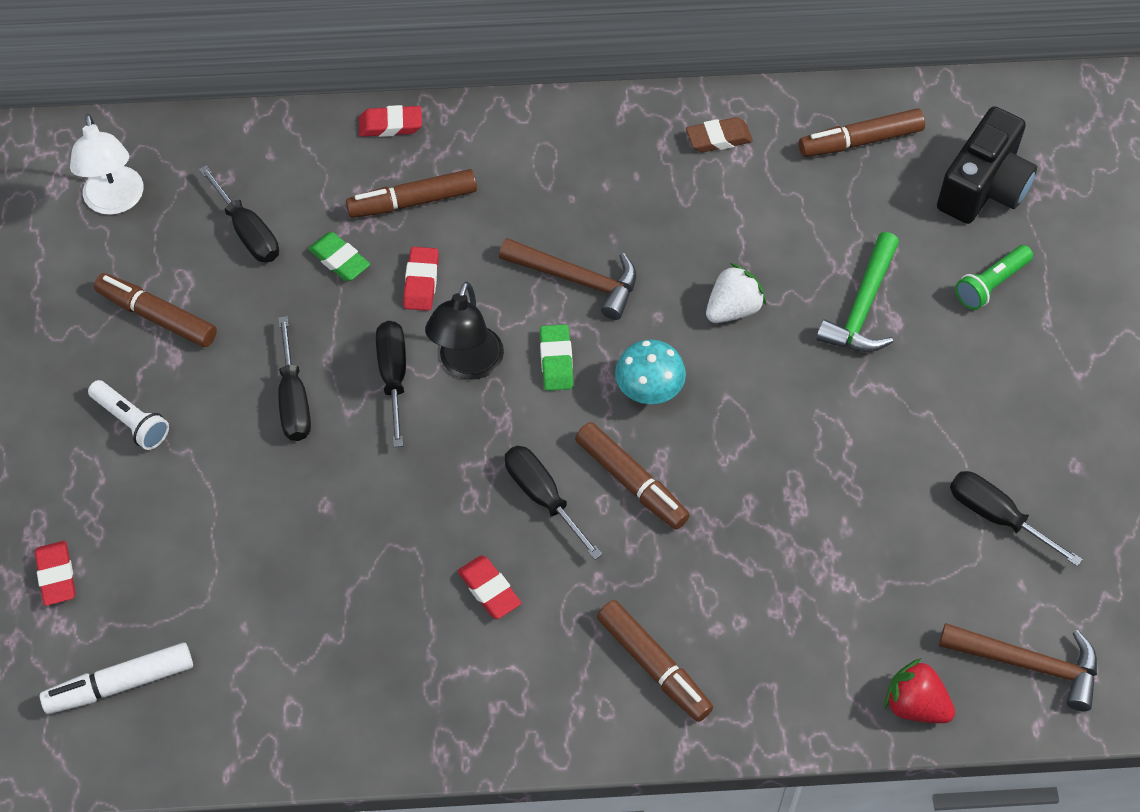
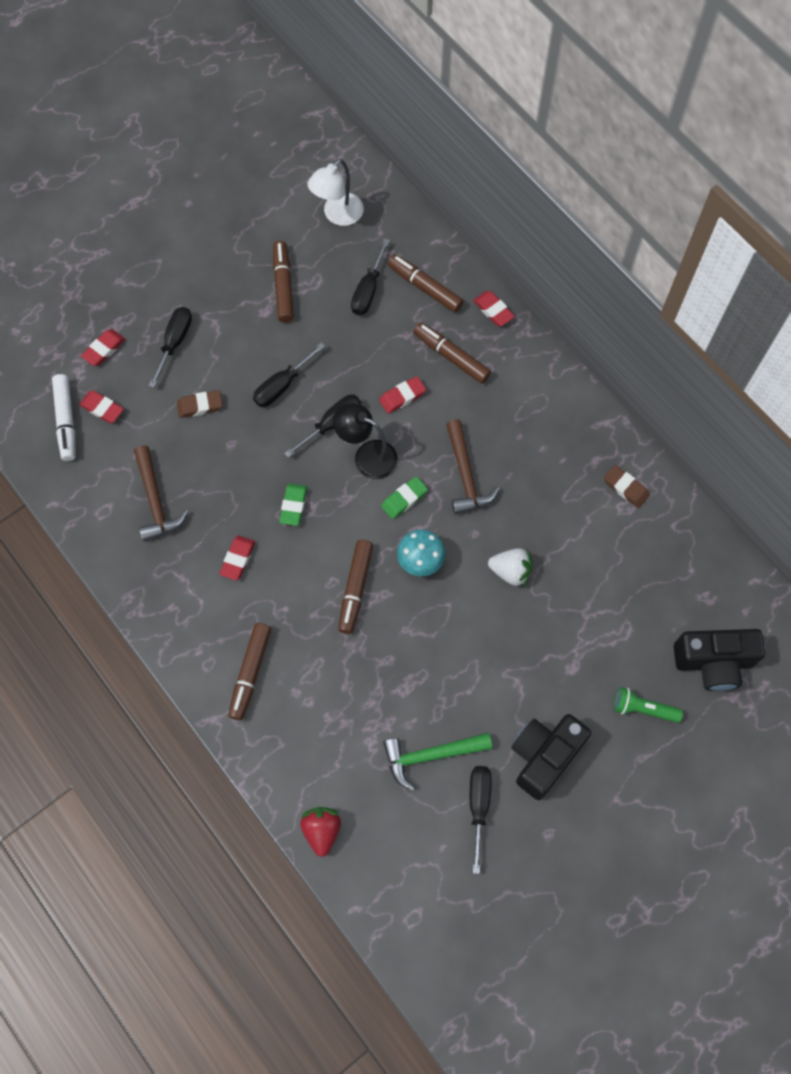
camera: 55 degrees right, 10 degrees up
(120, 684) = (66, 421): white marker -> white marker turned 135 degrees counterclockwise
(131, 421) = (213, 319): white flashlight -> none
(141, 628) = (102, 408): none -> red eraser
(240, 509) = (200, 406): none -> brown eraser
(339, 260) = (385, 347): green eraser -> green eraser (293, 506)
(467, 365) = (367, 455): black lamp -> black lamp turned 45 degrees clockwise
(543, 497) = (313, 549): black screwdriver -> black screwdriver (175, 342)
(860, 141) = (690, 569): brown marker -> brown marker (425, 287)
(862, 307) = (568, 643): green hammer -> green hammer (431, 755)
(981, 413) = (544, 756): none -> black camera
(1028, 664) = (392, 881): brown hammer -> brown hammer (155, 501)

